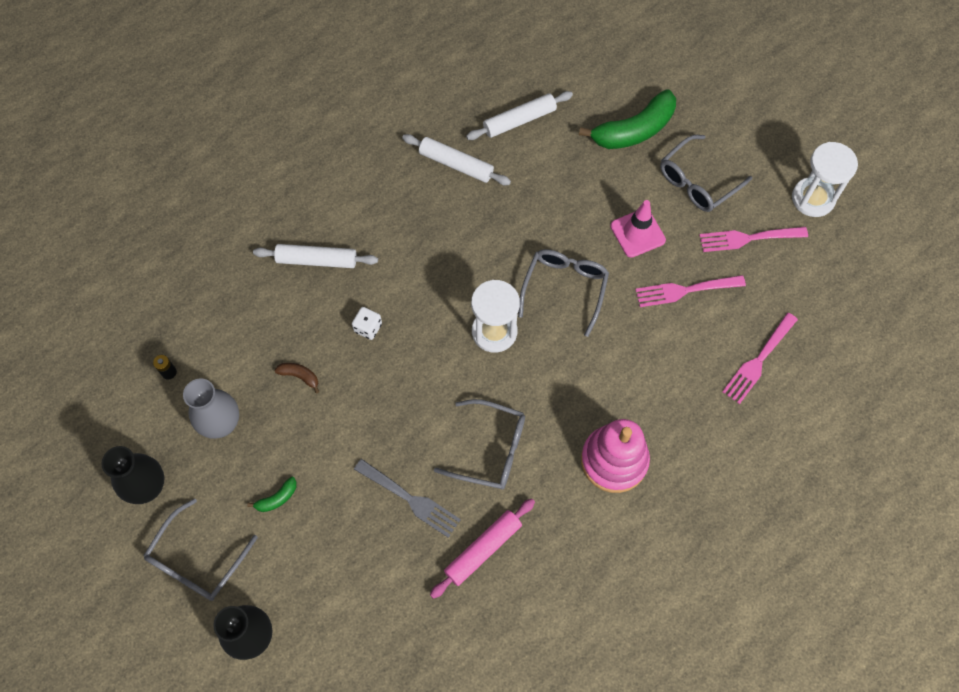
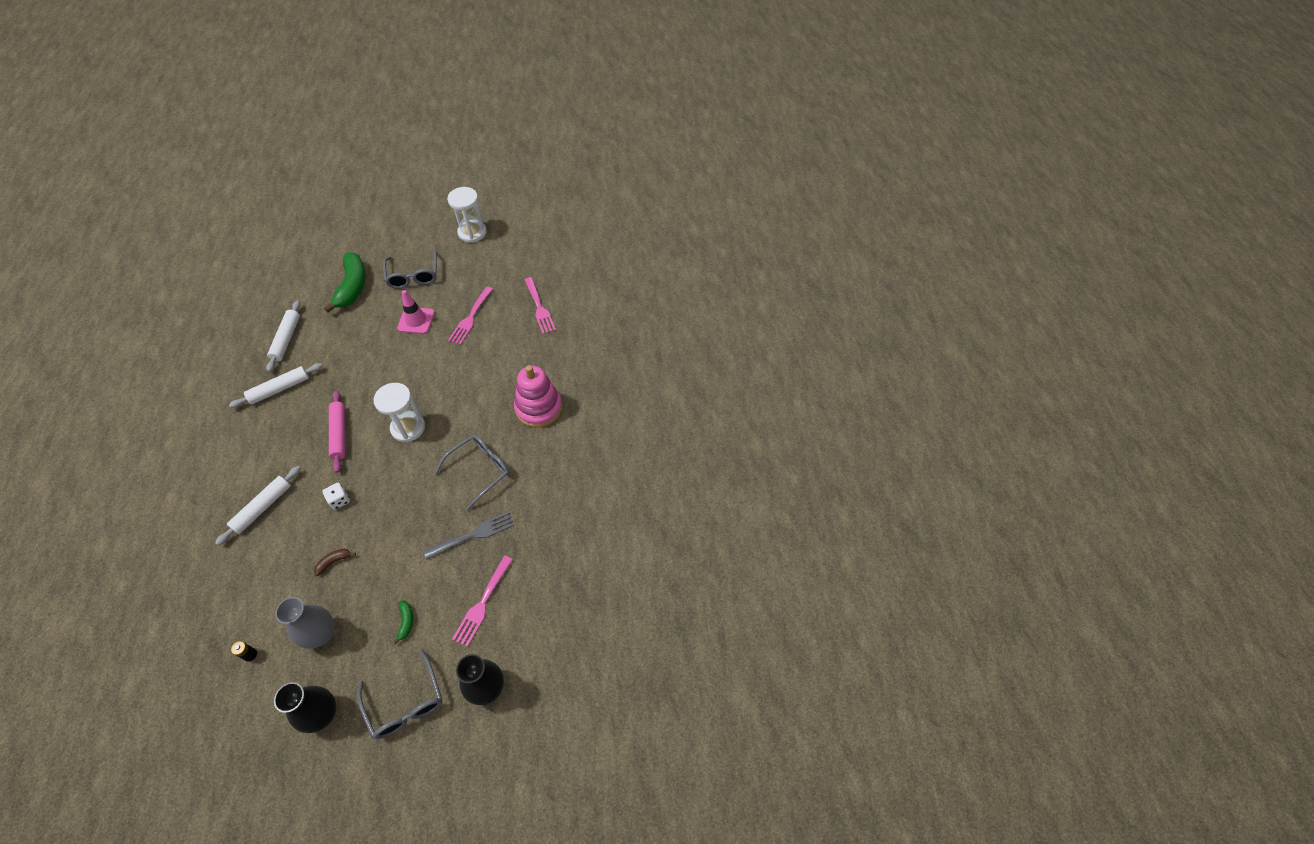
camera: 60 degrees left, 10 degrees down
(483, 549) = (537, 508): pink rolling pin -> pink rolling pin (339, 434)
(564, 288) = (415, 375): grey glasses -> none
(748, 238) = (467, 273): pink fork -> pink fork (482, 604)

